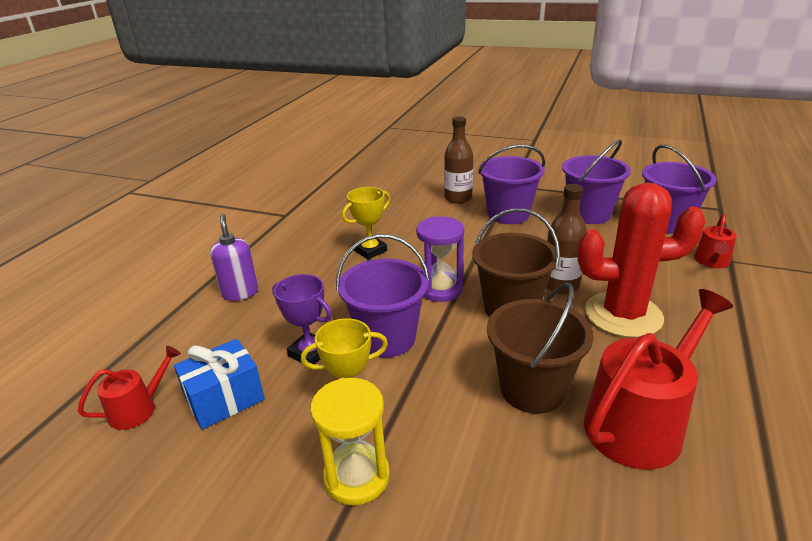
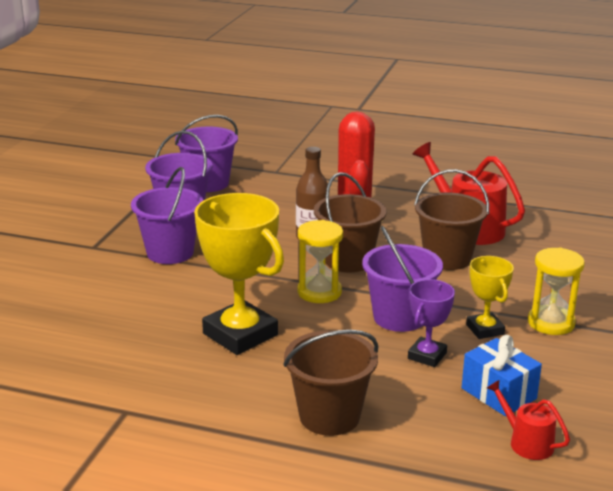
camera: 95 degrees left, 5 degrees down
(240, 293) = (329, 416): purple soap dispenser -> brown bucket
(370, 251) = (240, 334): yellow trophy -> yellow trophy, size x1.87
(440, 289) = (319, 292): purple hourglass -> yellow hourglass
(458, 198) = (117, 280): brown bottle -> none
(711, 261) = (277, 178): red watering can -> none

